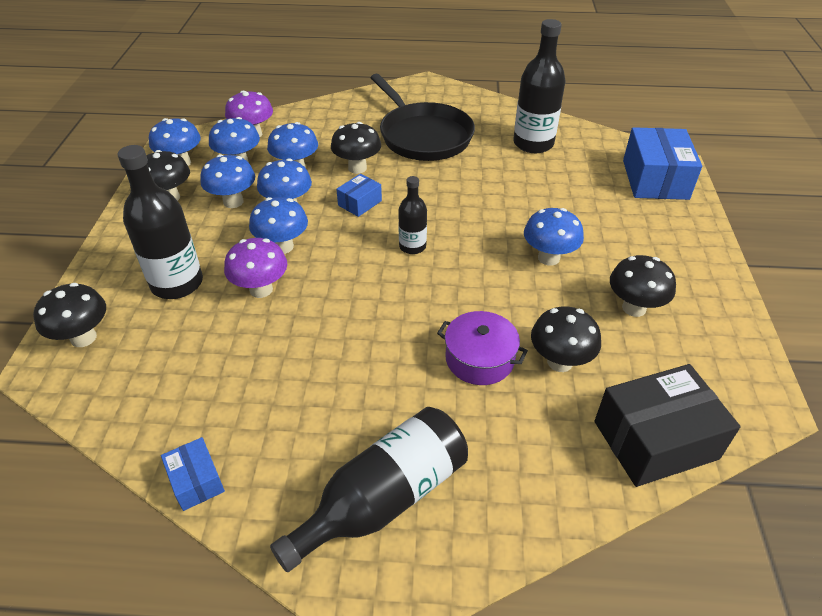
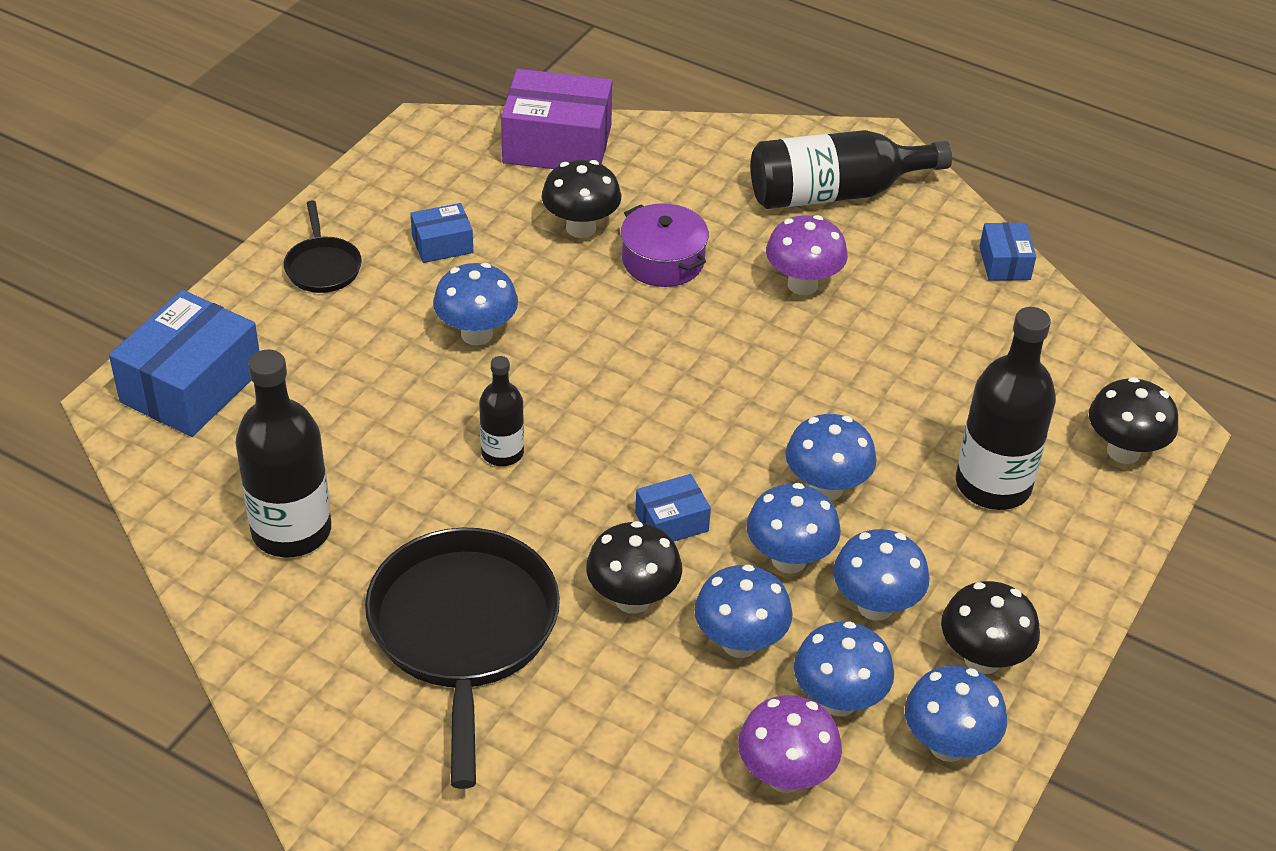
camera: 155 degrees left, 0 degrees up
(261, 289) = (880, 433): purple mushroom -> purple mushroom (802, 284)
(412, 246) = (642, 418): black bottle -> black bottle (502, 453)
(634, 308) = (442, 244): black mushroom -> blue box
(655, 440) = (557, 144): black box -> purple box
(681, 263) = (322, 267): none -> black pan

